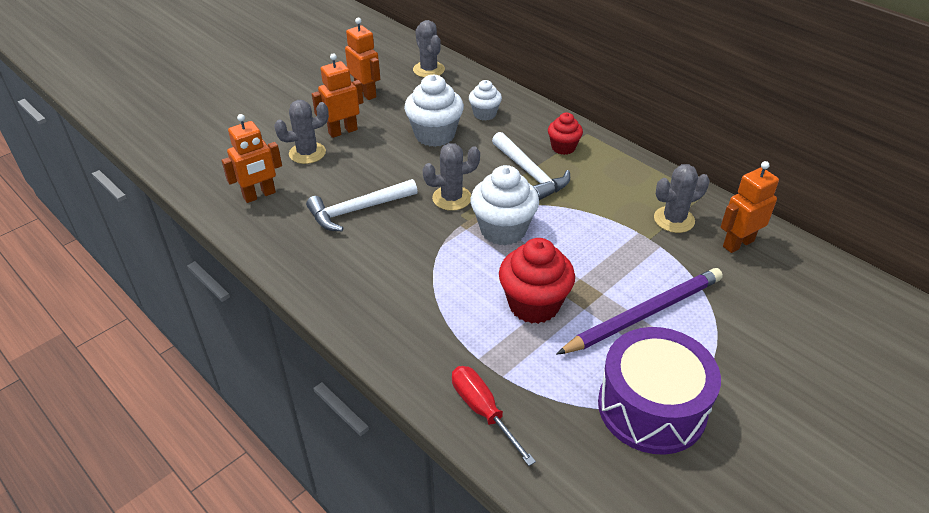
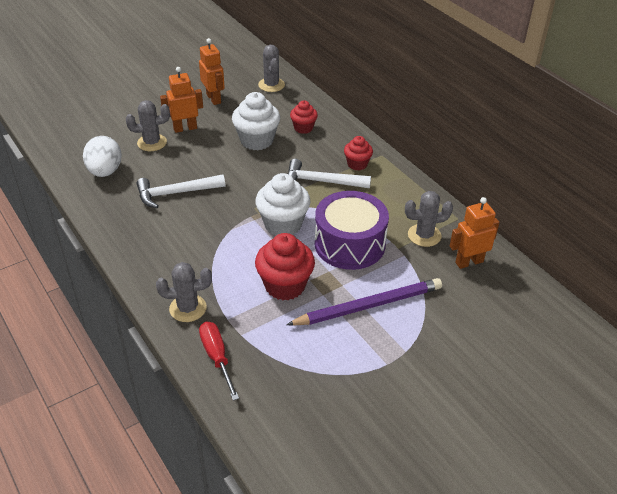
camera: 10 degrees right, 0 degrees up
(259, 195) = (105, 171): orange robot -> white egg
(452, 198) = (252, 194): grey cactus -> grey cactus (188, 308)
(484, 114) = (303, 128): white cupcake -> red cupcake
(530, 173) = (322, 182): white hammer -> white hammer turned 120 degrees clockwise
(651, 407) = (345, 375): purple drum -> purple drum (349, 244)

